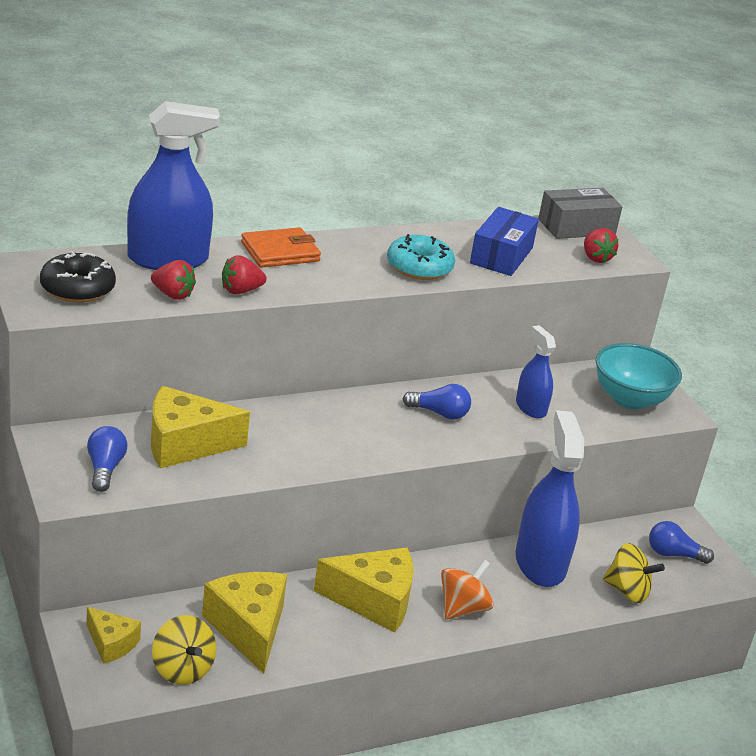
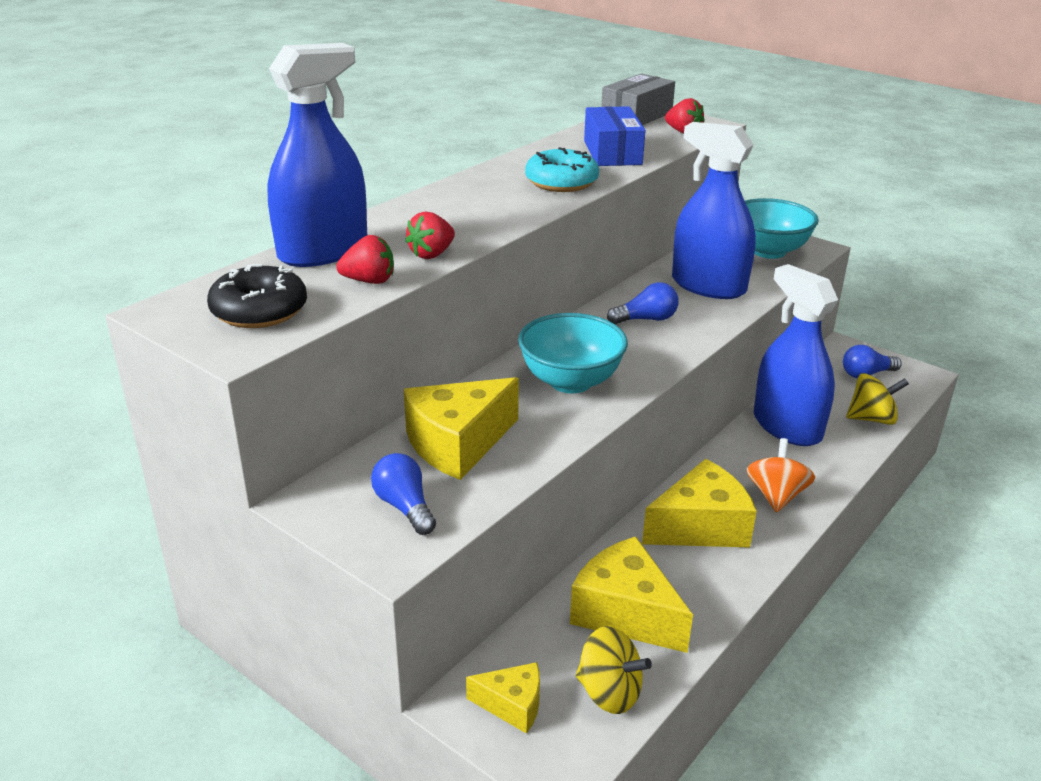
camera: 25 degrees left, 0 degrees up
(280, 252) = (424, 209): orange wallet -> none
(318, 435) = (570, 381): none -> turquoise bowl
(531, 407) = (708, 286): blue spray bottle -> blue spray bottle, size x1.83

